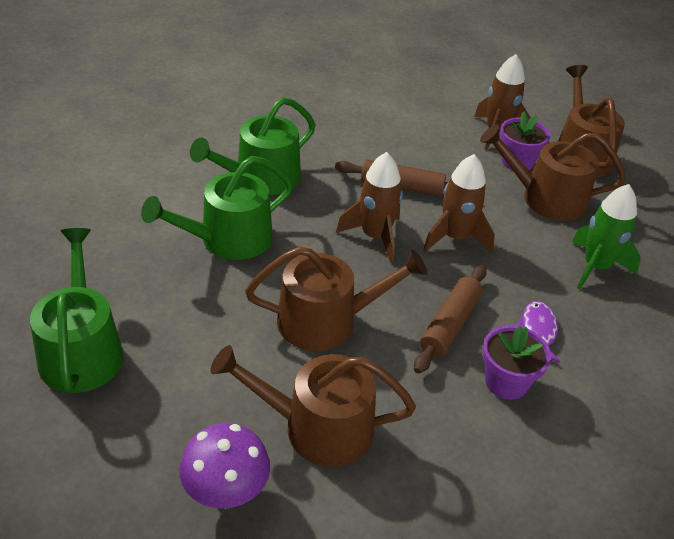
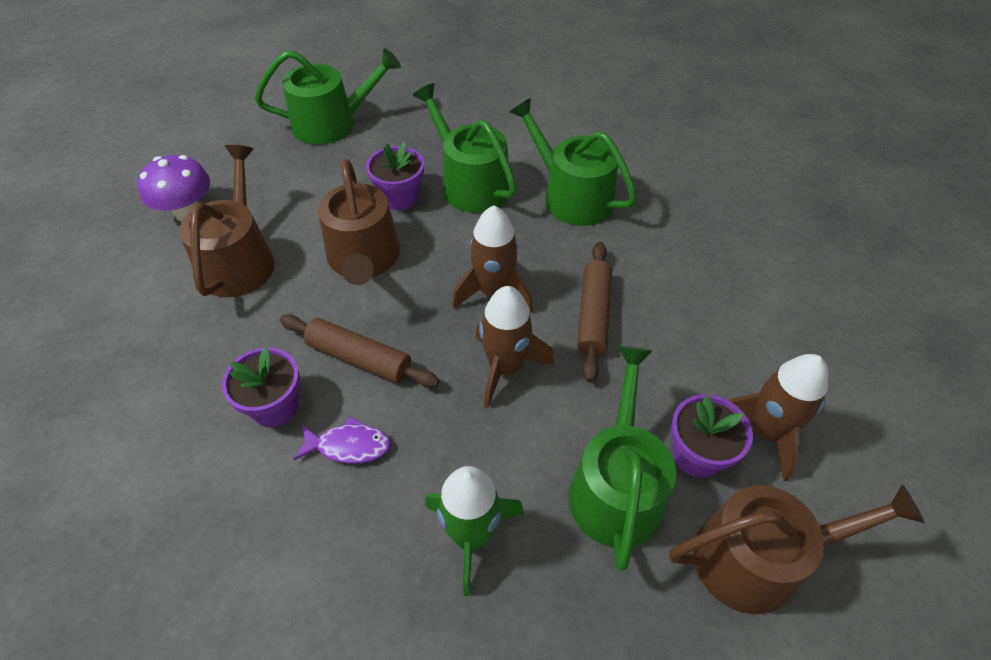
camera: 90 degrees right, 10 degrees up
(238, 291) = (400, 197): none -> purple flower pot
(545, 198) = (616, 486): brown watering can -> green watering can

